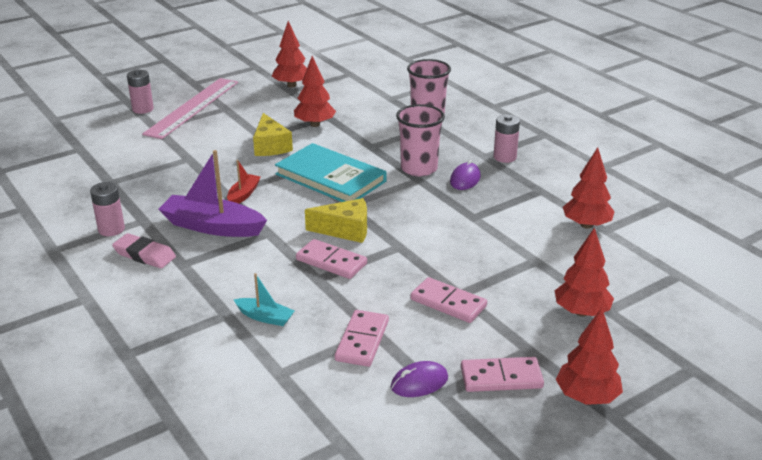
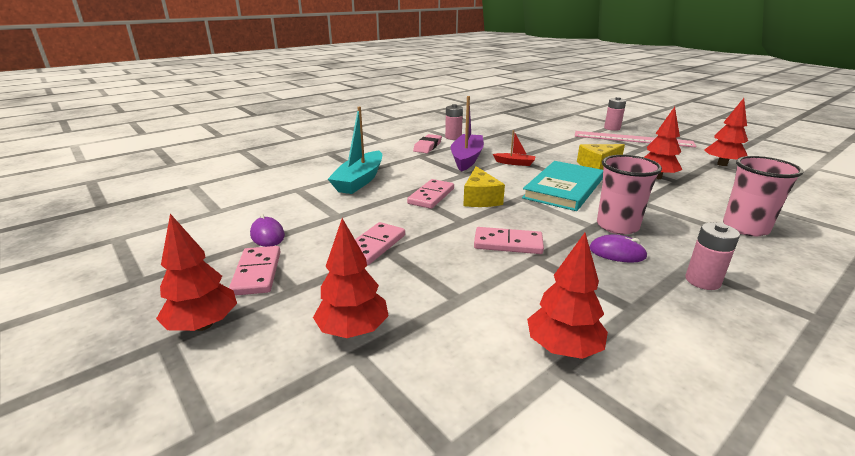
camera: 85 degrees right, 5 degrees down
(265, 317) = (360, 180): turquoise boat -> turquoise boat, size x1.95
(362, 341) = (326, 212): pink domino -> pink domino (508, 243)

